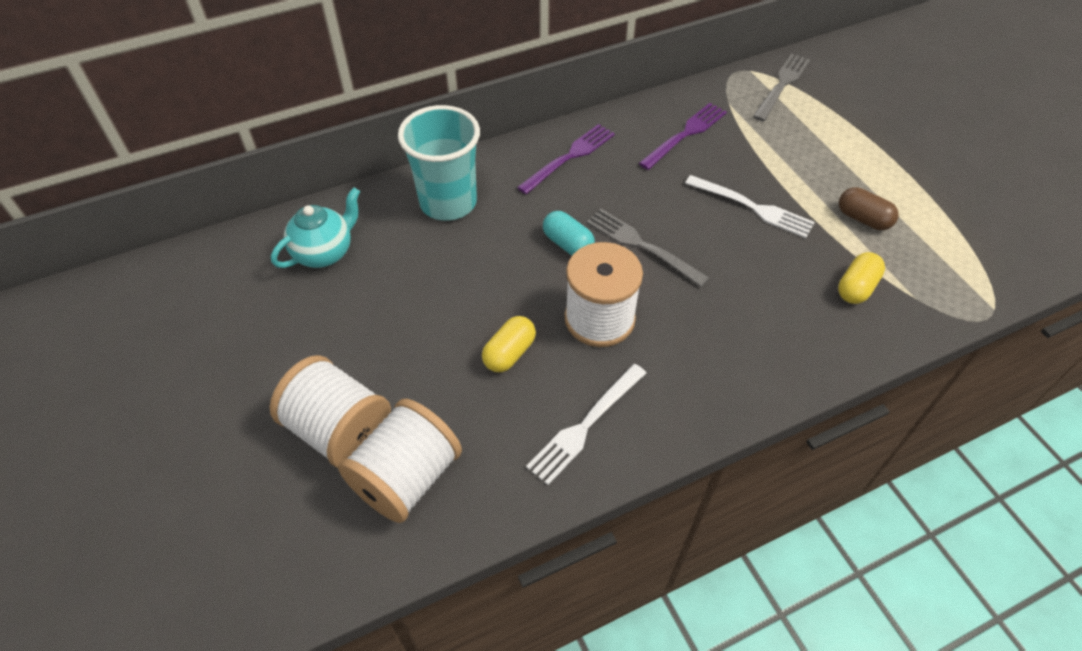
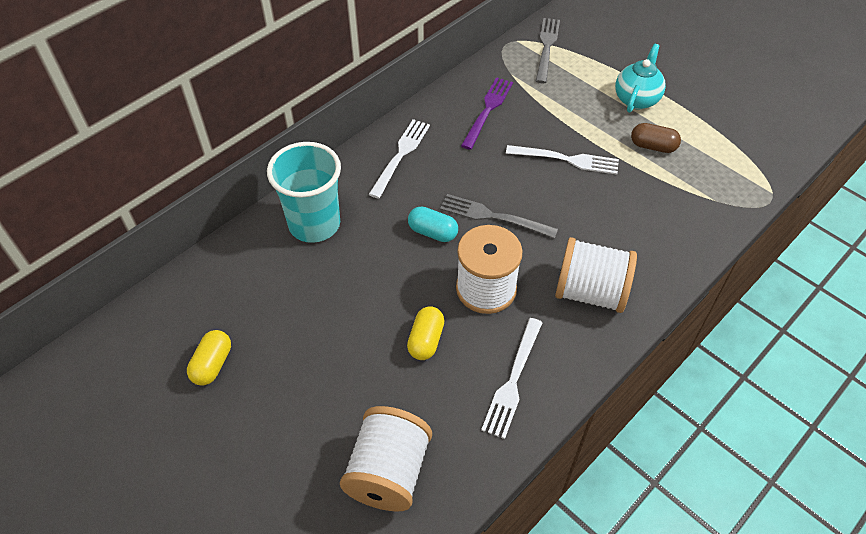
camera: 20 degrees left, 0 degrees up
(324, 252) = (224, 300): turquoise teapot -> turquoise teapot (636, 99)
(339, 430) = (313, 452): white spool -> white spool (590, 292)
(569, 157) = (401, 155): purple fork -> white fork
(856, 287) = (669, 204): yellow capsule -> yellow capsule (212, 364)

